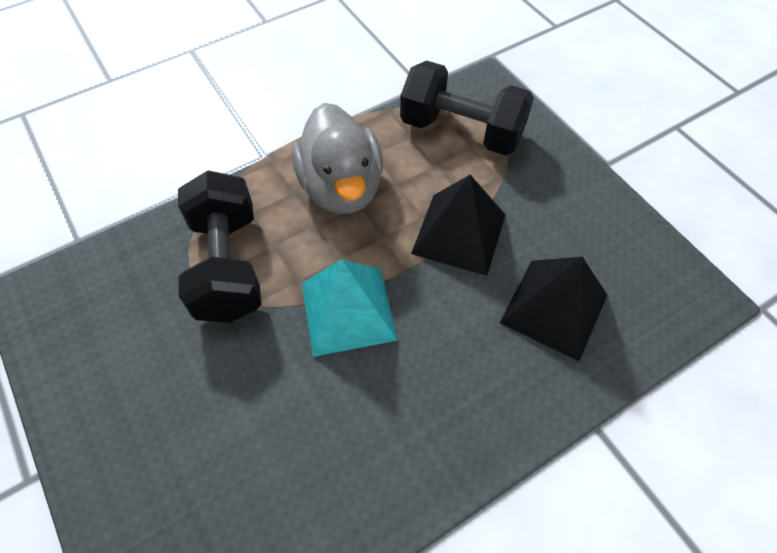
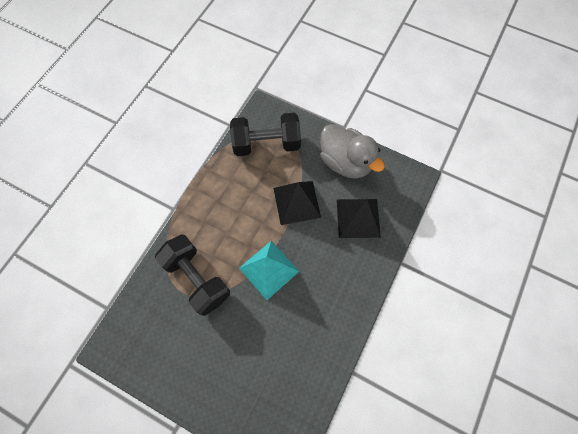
camera: 30 degrees left, 10 degrees up
(341, 187) = (226, 207): grey duck -> grey duck (345, 162)

